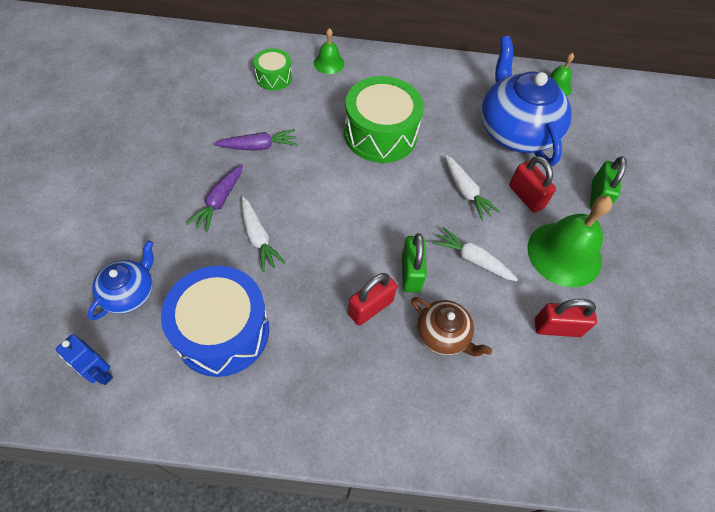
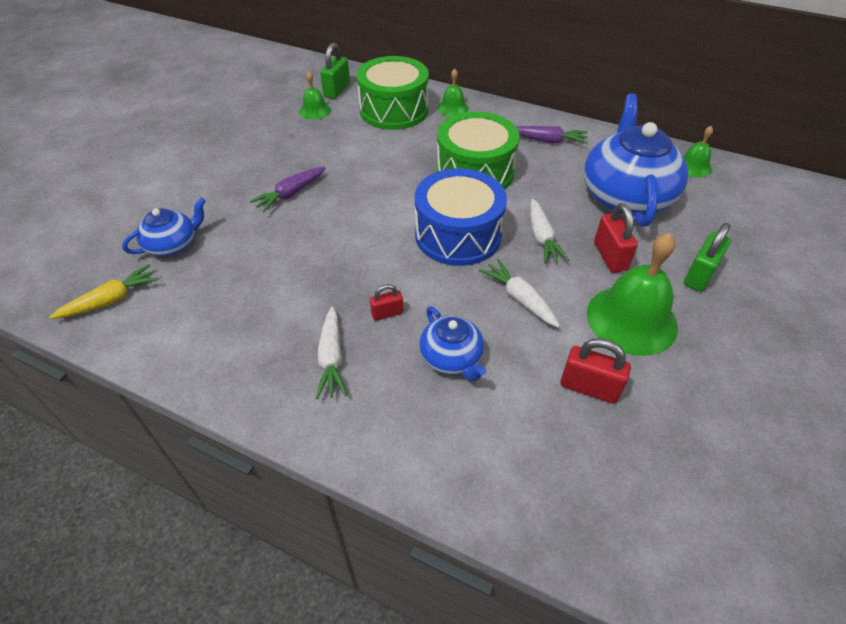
camera: 25 degrees right, 10 degrees down
(100, 373) = (112, 300): blue robot -> yellow carrot
(194, 94) = (315, 111): none -> green bell
(222, 331) = (234, 295): blue drum -> blue drum (458, 235)
(258, 238) = (310, 230): white carrot -> white carrot (331, 359)
(259, 146) = (350, 159): purple carrot -> purple carrot (548, 141)
(274, 77) = (394, 110): green drum -> green drum, size x1.91
(370, 307) = (387, 313): red padlock -> red padlock, size x0.60
(411, 273) = (445, 294): green padlock -> green padlock (337, 90)
(443, 335) = (451, 358): brown teapot -> blue teapot

